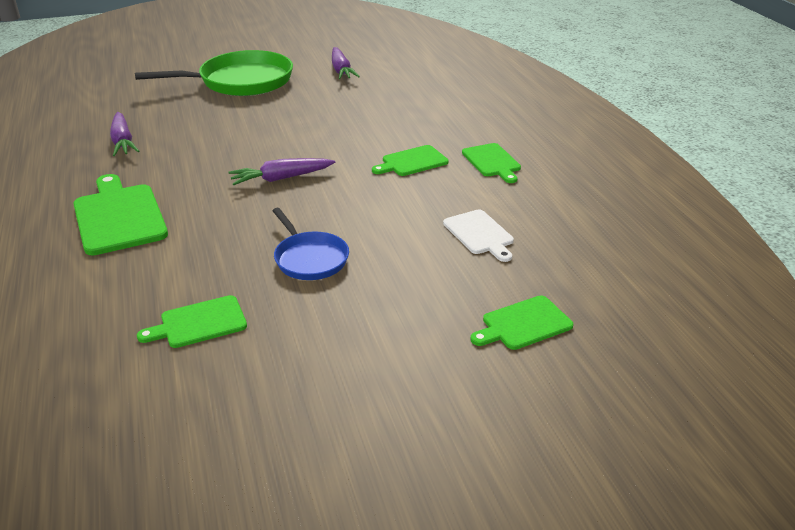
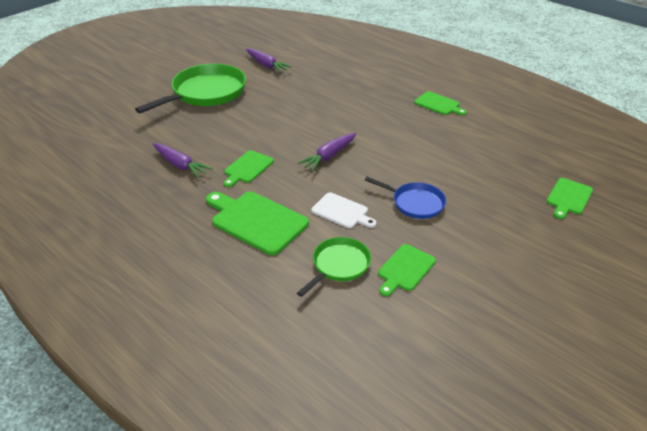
camera: 30 degrees left, 5 degrees up
(136, 290) = (339, 265): none -> green pan
(412, 162) = (394, 118): green cutting board -> green cutting board (247, 168)
(479, 234) = (486, 153): white cutting board -> white cutting board (342, 211)

